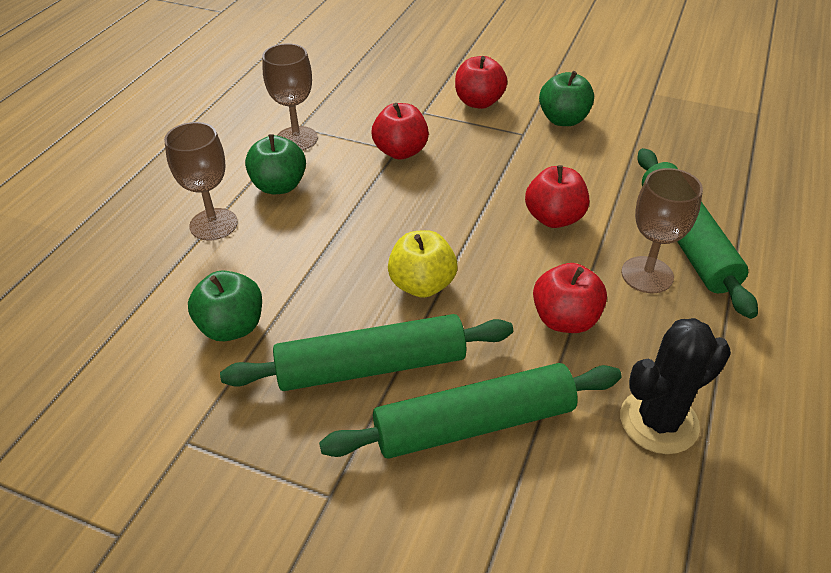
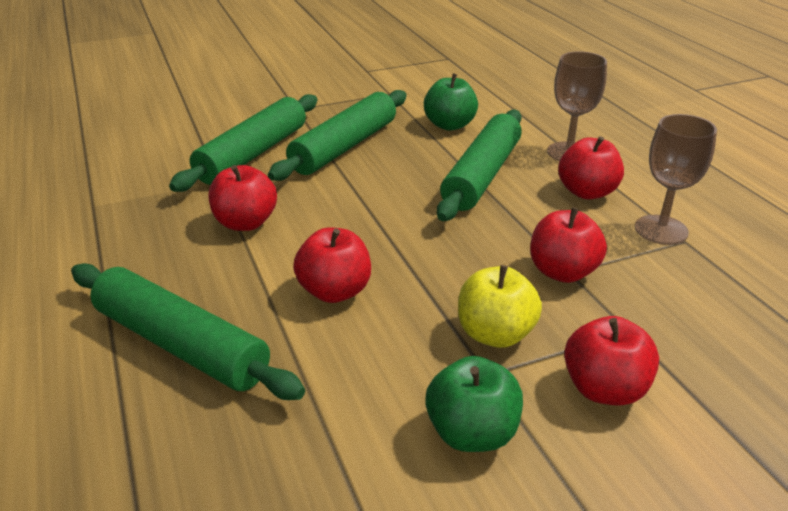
camera: 135 degrees right, 10 degrees down
(279, 186) = (587, 192): green apple -> red apple
(317, 247) = (481, 175): none -> green rolling pin
(422, 285) = (375, 192): yellow apple -> yellow apple (495, 334)
(647, 275) = (200, 288): brown goblet -> none
(658, 421) = (132, 203): black cactus -> none

